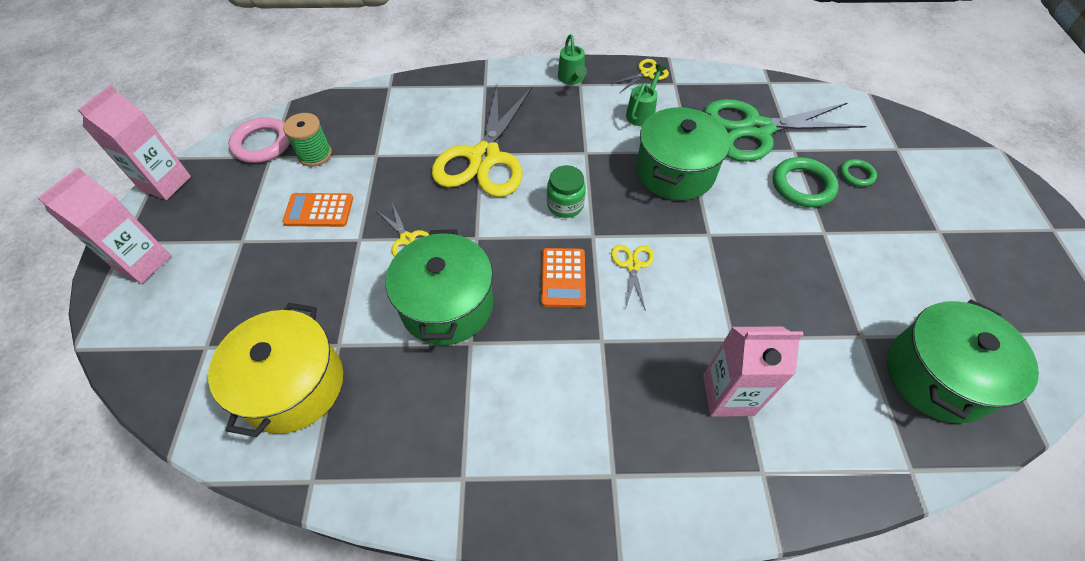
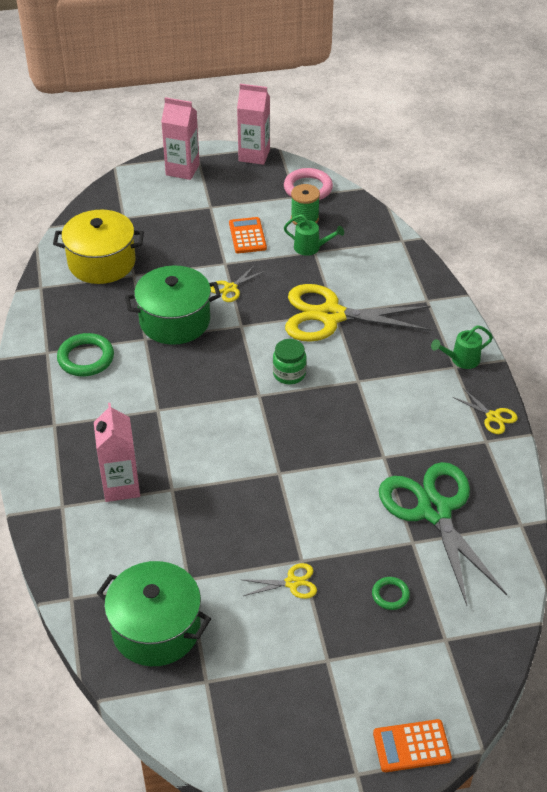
camera: 80 degrees right, 10 degrees down
(563, 278) = (212, 381): orange calculator -> orange calculator (411, 746)
(632, 265) = (233, 423): yellow scissors -> yellow scissors (292, 583)
(642, 113) = (428, 417): green watering can -> green watering can (311, 248)
(675, 171) = (351, 446): green pot -> none
(802, 186) = (360, 546): green ring -> green ring (86, 358)

